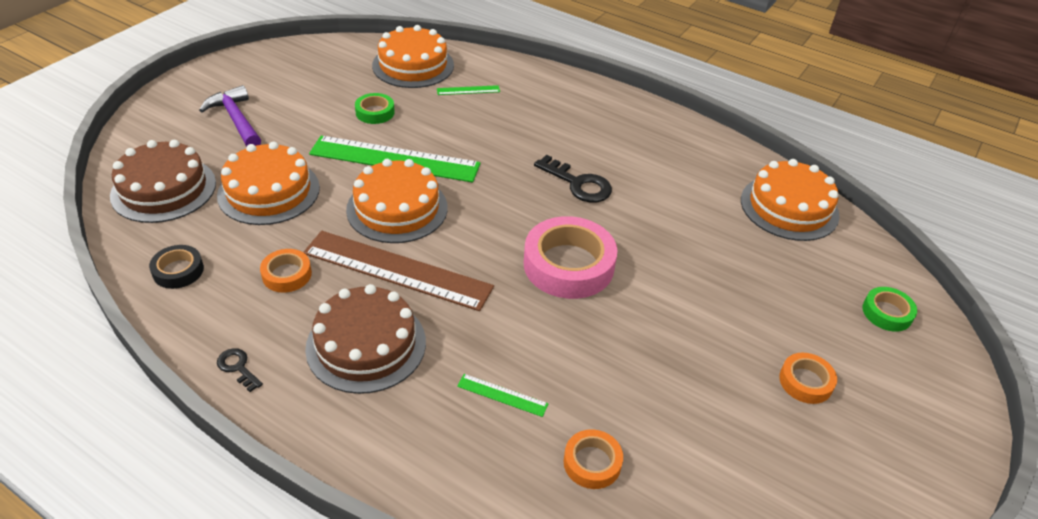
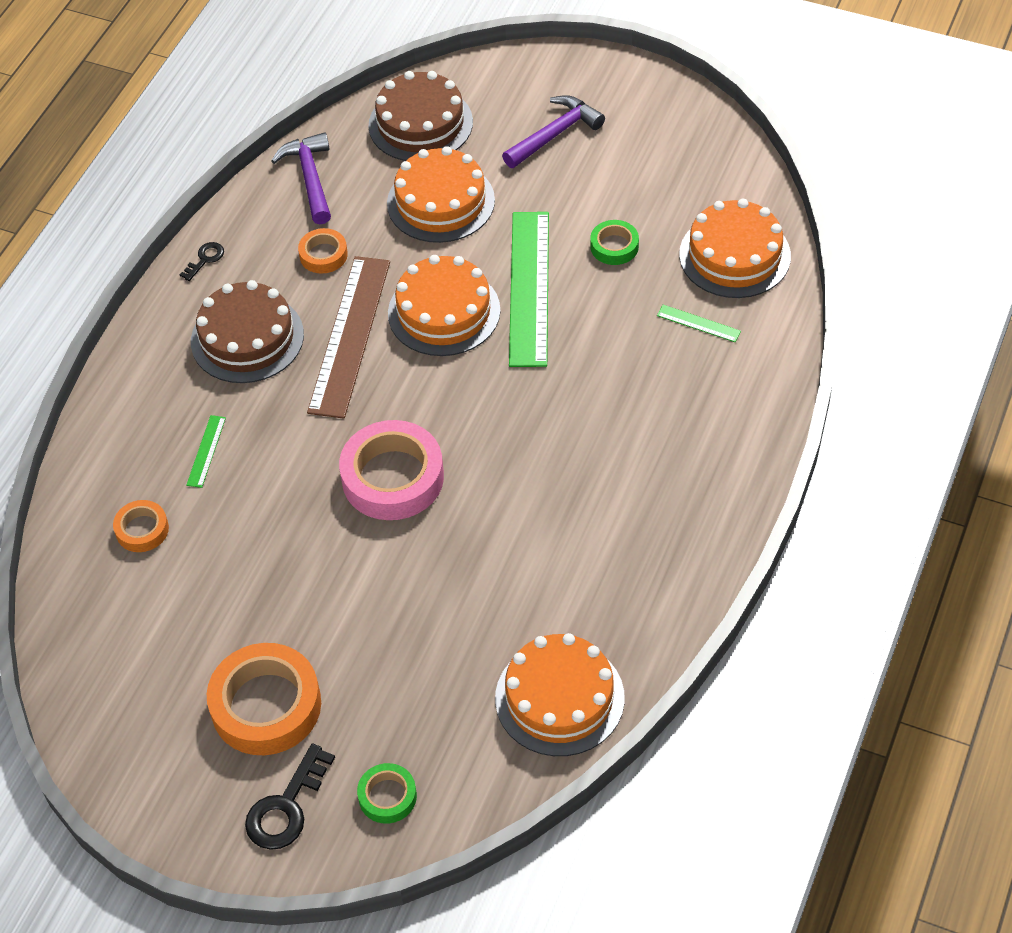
camera: 85 degrees right, 10 degrees up
(178, 271) = (310, 178): black tape -> purple hammer
(468, 90) = (698, 323): green ruler -> green ruler turned 45 degrees counterclockwise
(578, 184) = (538, 467): black key -> black key (286, 807)
(805, 382) = (266, 705): orange tape -> orange tape, size x1.95

